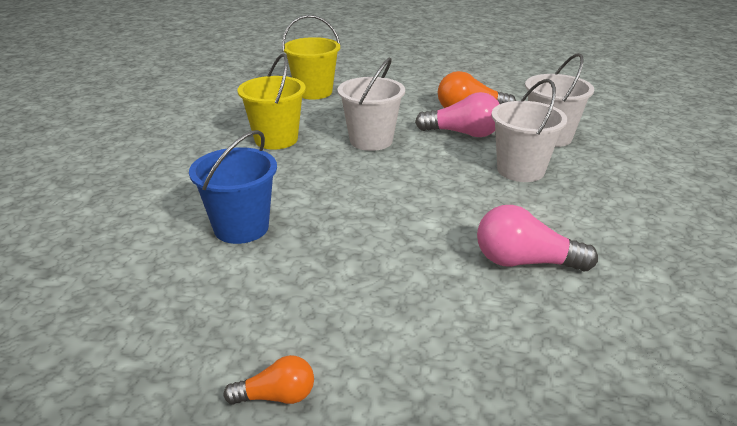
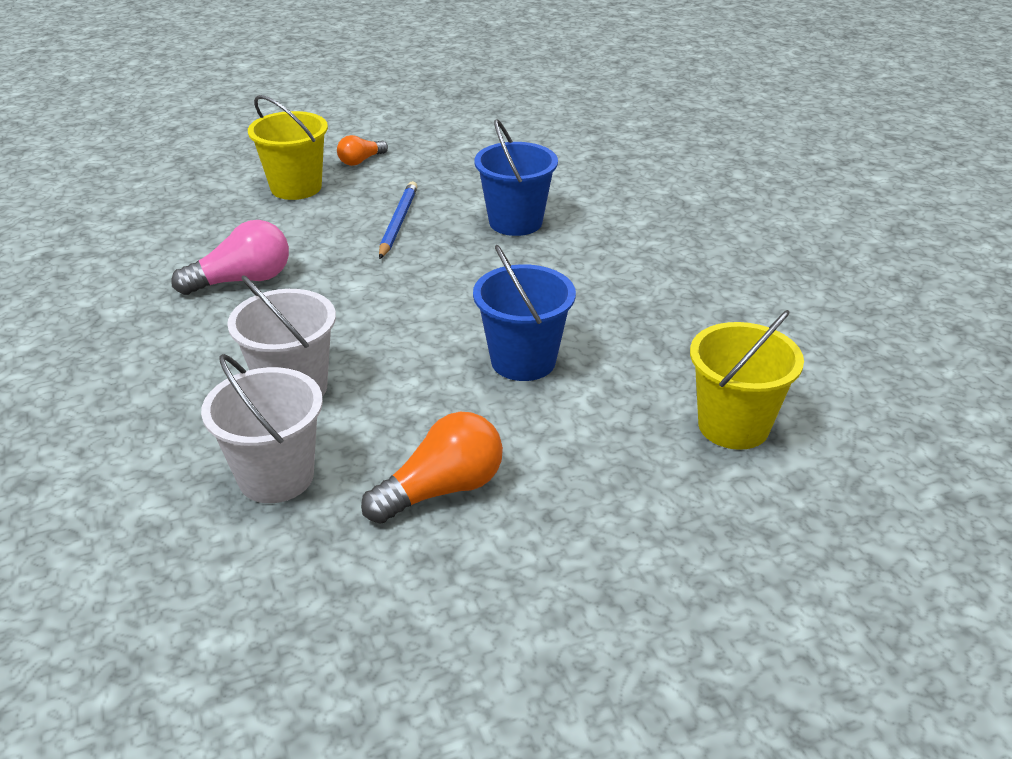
camera: 145 degrees right, 5 degrees up
(276, 139) = (635, 316): yellow bucket -> yellow bucket (296, 187)
(336, 269) = (398, 223): none -> blue pencil
(371, 140) = (523, 361): white bucket -> blue bucket
(463, 133) = (413, 427): pink light bulb -> none

